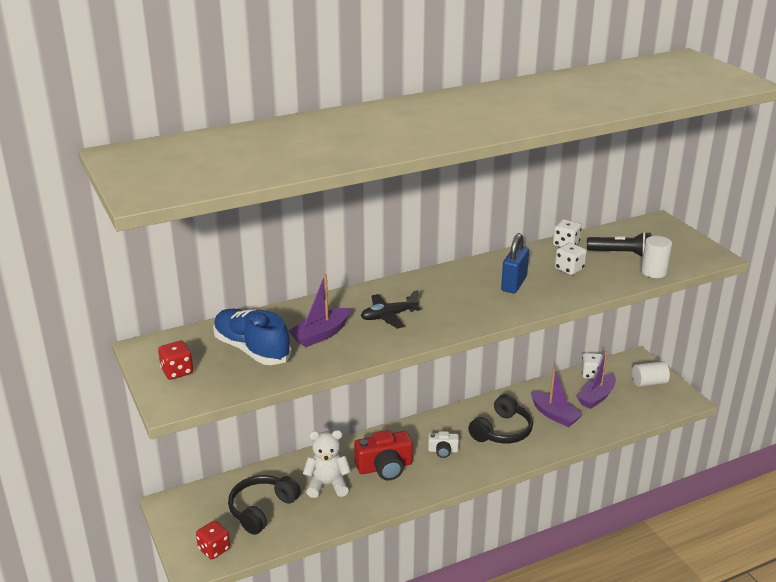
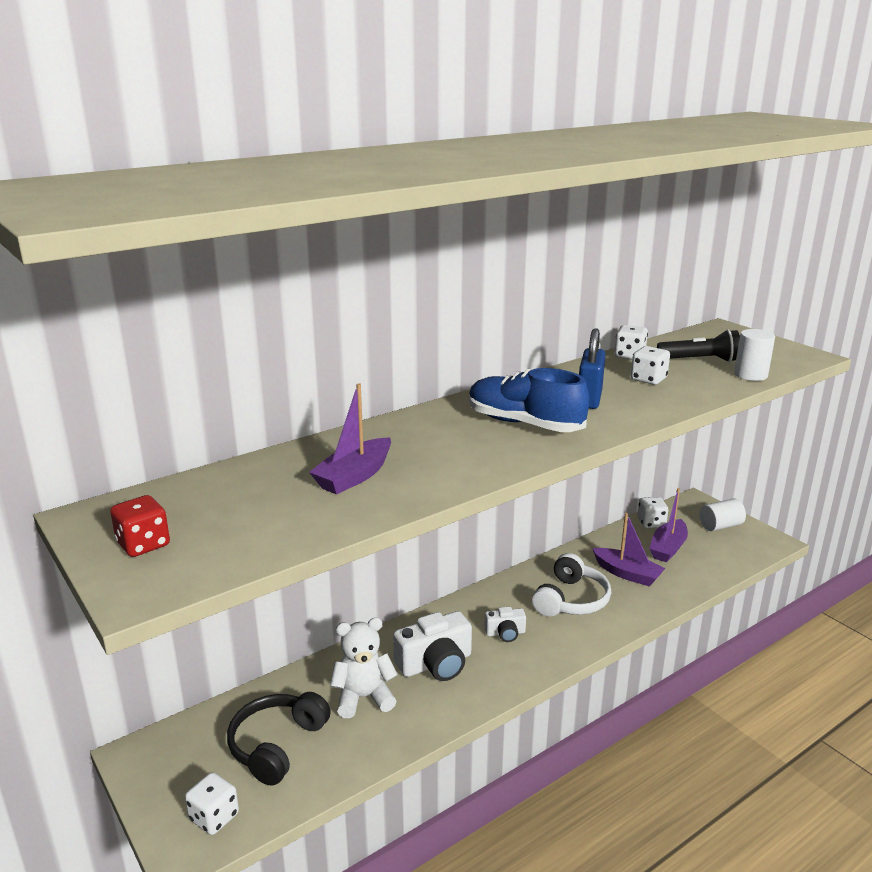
camera: 10 degrees left, 5 degrees down
(214, 549) = (214, 817): red dice -> white dice
(251, 349) = (256, 504): blue shoe -> blue shoe (524, 424)
(385, 467) = (436, 664): red camera -> white camera
(388, 316) = (442, 447): black plane -> none
(502, 431) = (571, 600): black headphones -> white headphones

